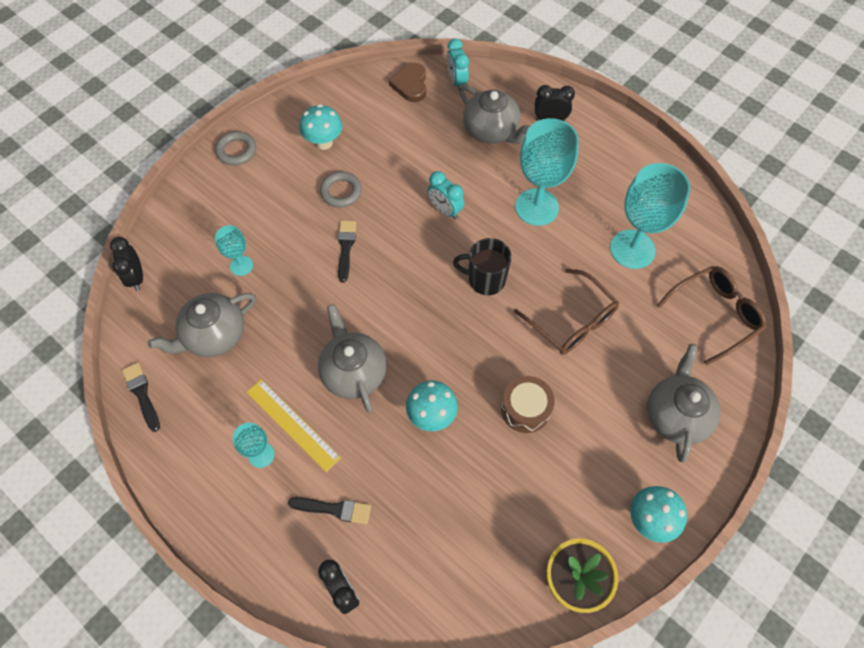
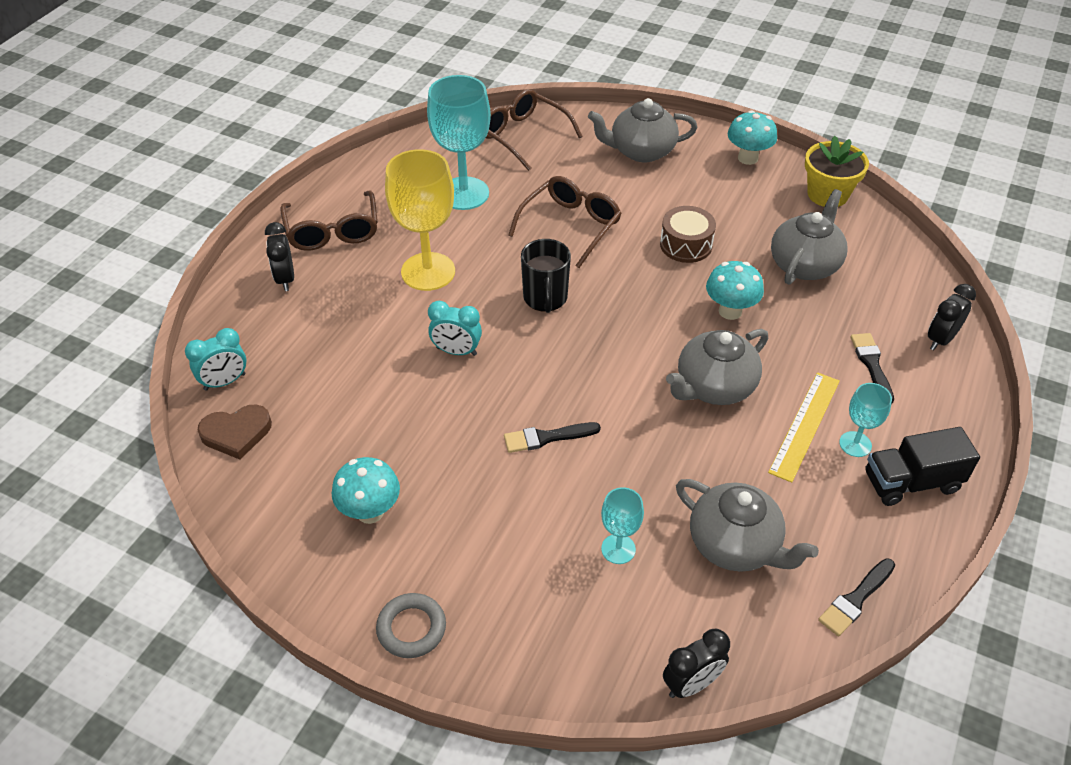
camera: 105 degrees left, 15 degrees down
(211, 480) = (911, 482): none -> black truck
(341, 192) = (456, 466): grey ring -> none
(445, 210) = (456, 351): turquoise clock -> turquoise clock turned 75 degrees clockwise
(491, 131) = (313, 330): grey teapot -> grey teapot (805, 264)
(537, 207) = (428, 271): turquoise goblet -> yellow goblet
(599, 153) = (332, 231): none -> brown glasses

